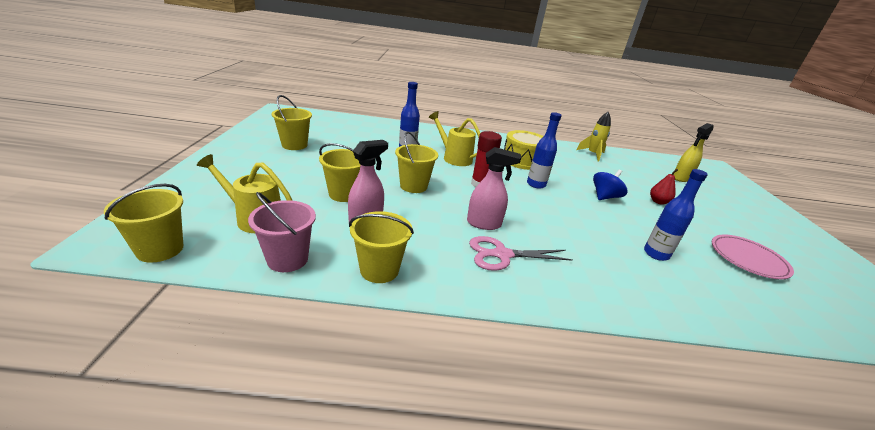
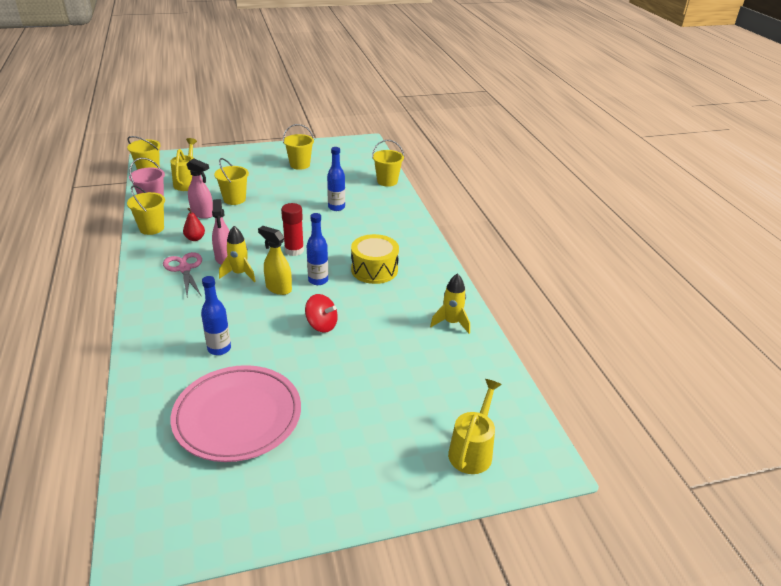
camera: 75 degrees right, 5 degrees up
(413, 186) = (266, 221): yellow bucket -> yellow bucket (387, 181)
(454, 158) = (342, 231): yellow watering can -> yellow watering can (472, 450)
(519, 220) = (240, 274): none -> yellow rocket
(604, 197) = (321, 325): blue spinning top -> red spinning top
(658, 202) = (339, 367): red pear -> red pear (195, 238)
(681, 178) = (441, 403): yellow spray bottle -> yellow spray bottle (278, 288)
(748, 259) = (237, 417): pink plate -> pink plate, size x1.68

